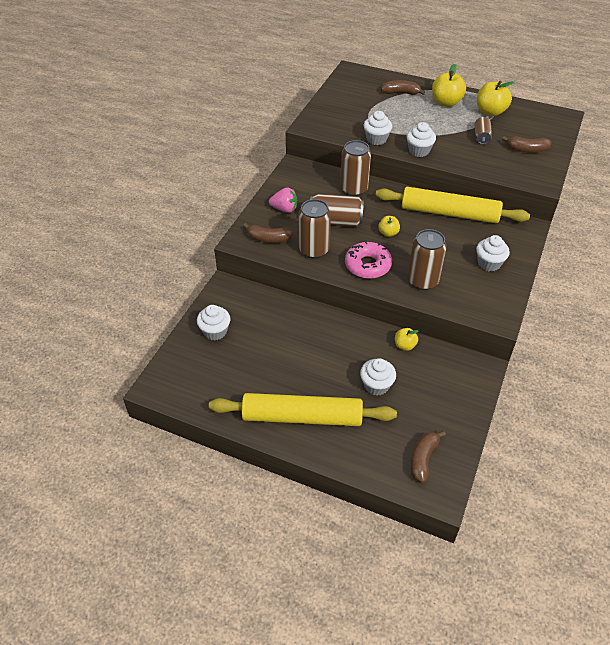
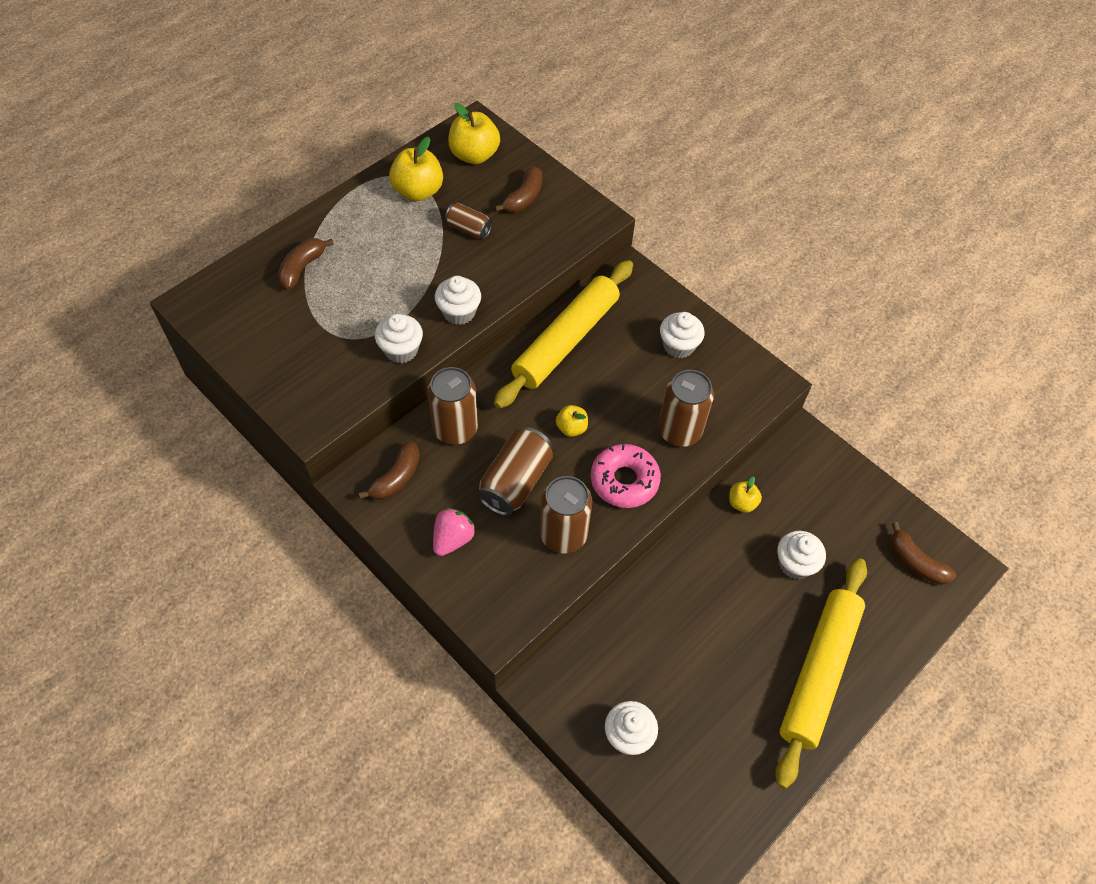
camera: 70 degrees left, 10 degrees up
(268, 239) = (510, 587): brown banana -> brown banana (396, 477)
(446, 102) = (364, 227): yellow apple -> yellow apple (474, 155)

